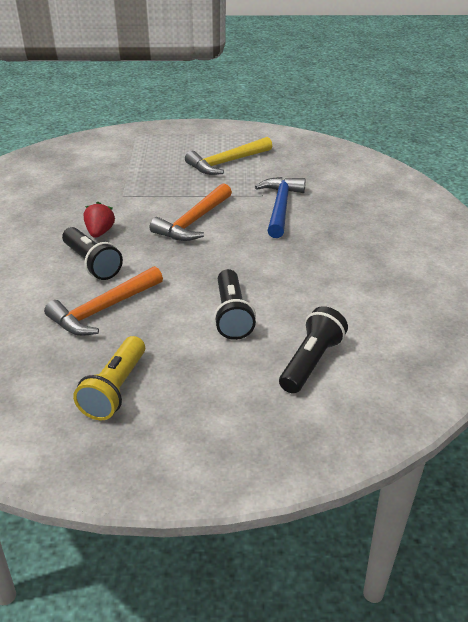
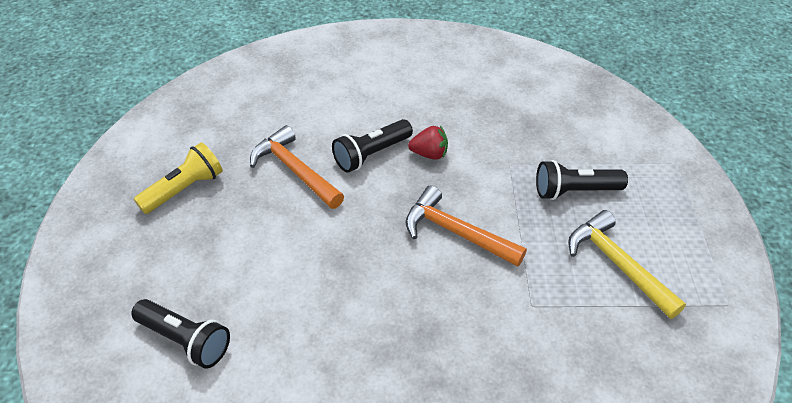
camera: 90 degrees right, 10 degrees up
(115, 389) = (184, 189): yellow flashlight -> yellow flashlight turned 120 degrees clockwise
(232, 315) = (272, 271): black flashlight -> black flashlight (575, 191)
(280, 207) = (501, 326): blue hammer -> none

